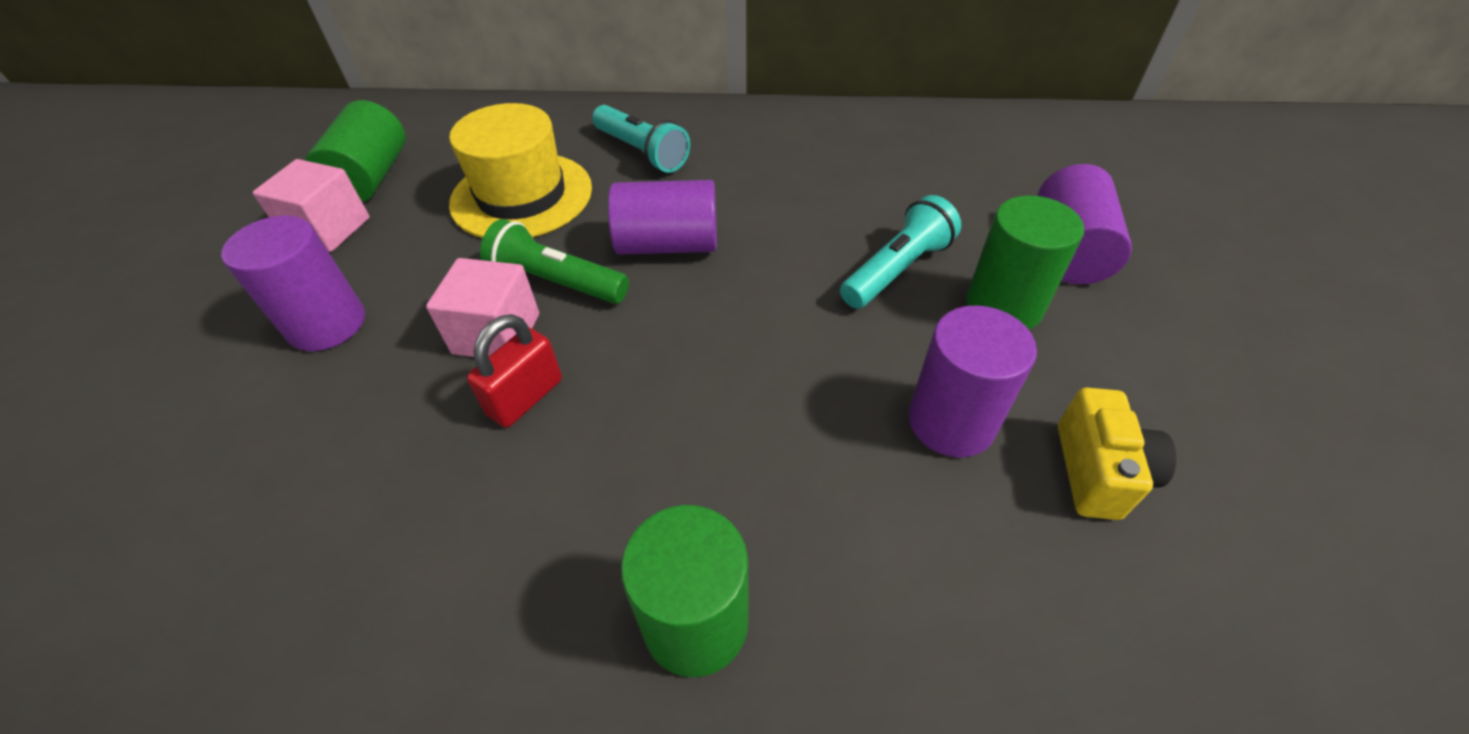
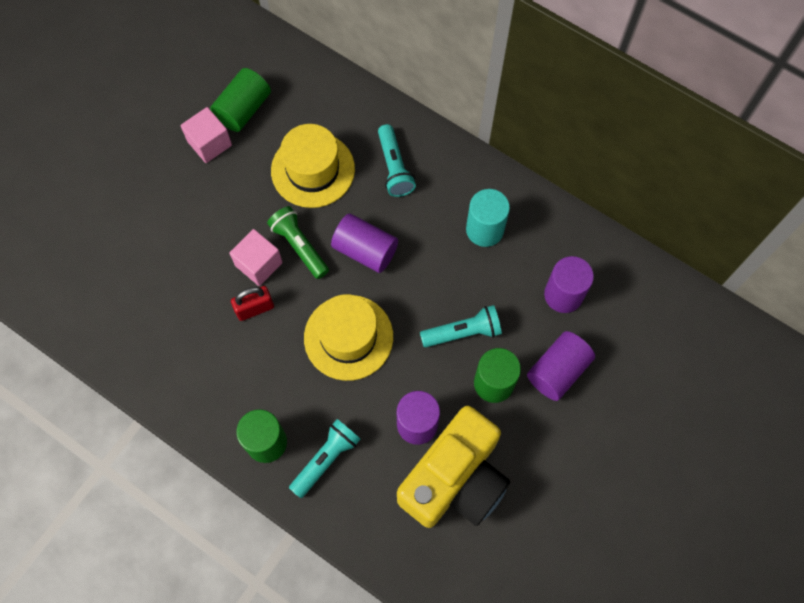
camera: 30 degrees right, 20 degrees up
(327, 324) = (189, 215): purple cylinder -> purple cylinder (563, 295)
(727, 358) = (348, 337): none -> yellow hat
(816, 160) = (484, 229): none -> turquoise cylinder
(844, 580) = (326, 459): none -> turquoise flashlight
(1098, 472) = (455, 480): yellow camera -> yellow camera, size x2.20

